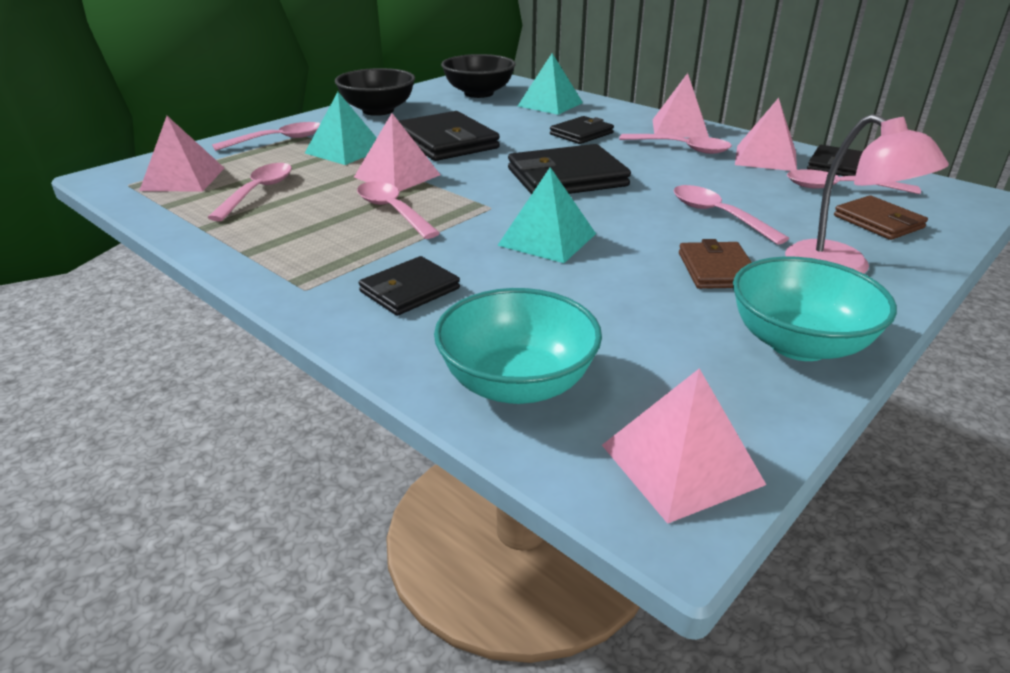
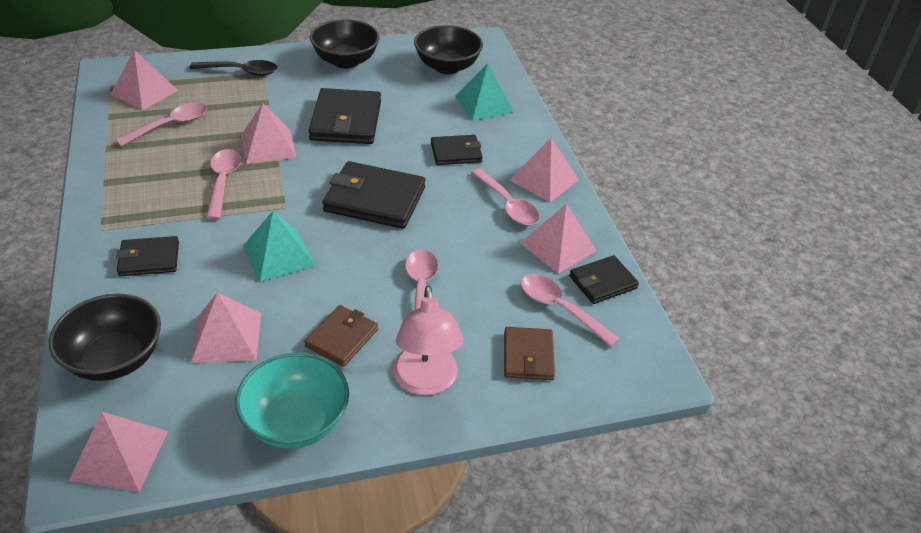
camera: 30 degrees right, 10 degrees up
(278, 140) = (241, 71): pink spoon -> black spoon
(345, 150) = (268, 102): turquoise pyramid -> none
(517, 383) = (115, 359): turquoise bowl -> black bowl
(609, 314) = (227, 337): none -> pink pyramid

